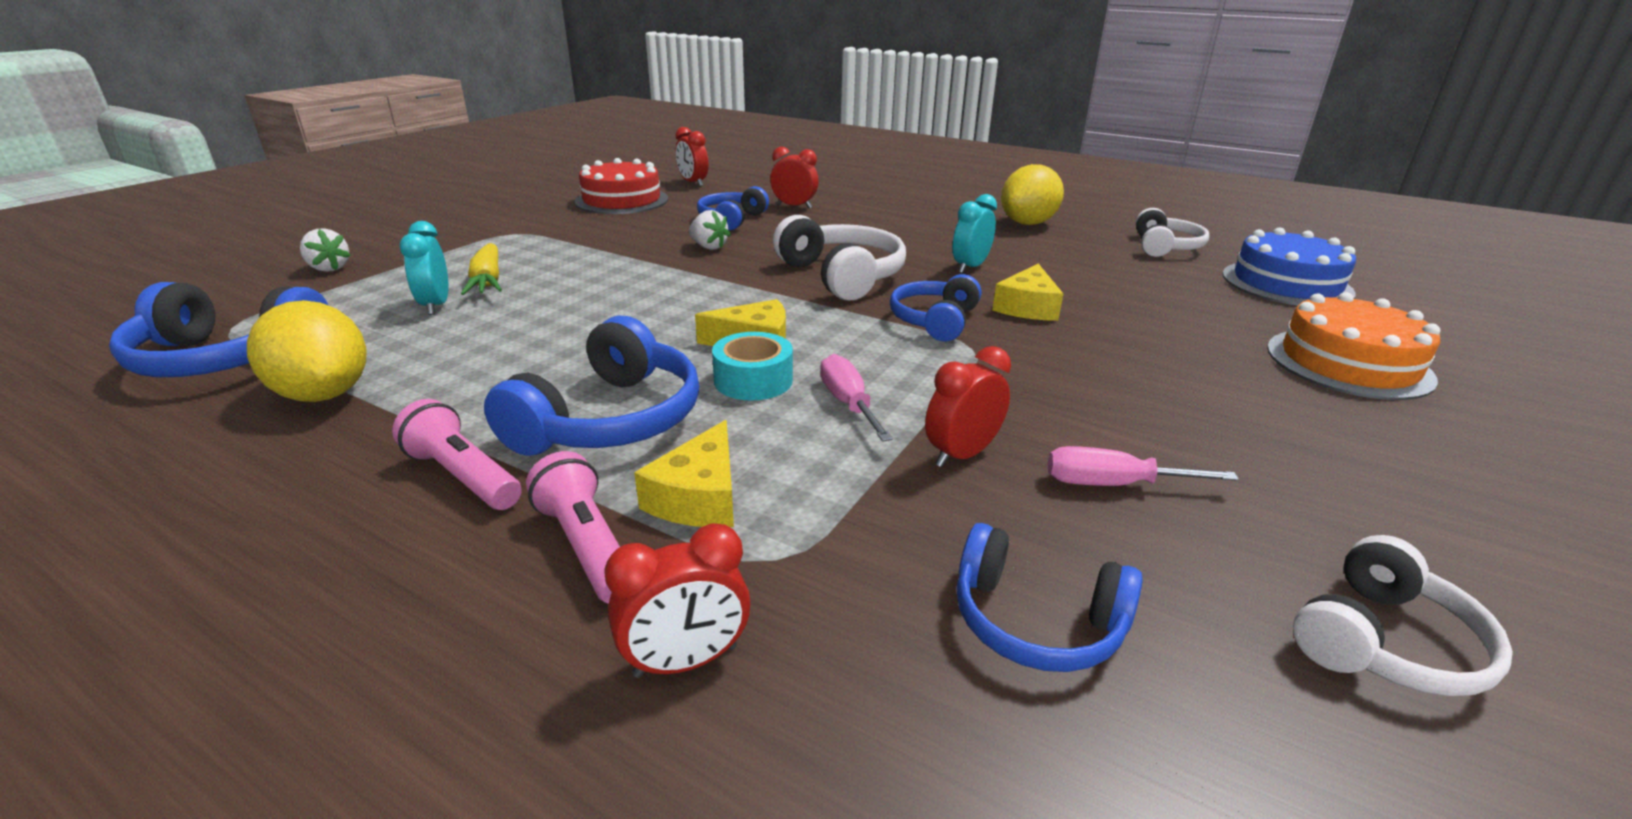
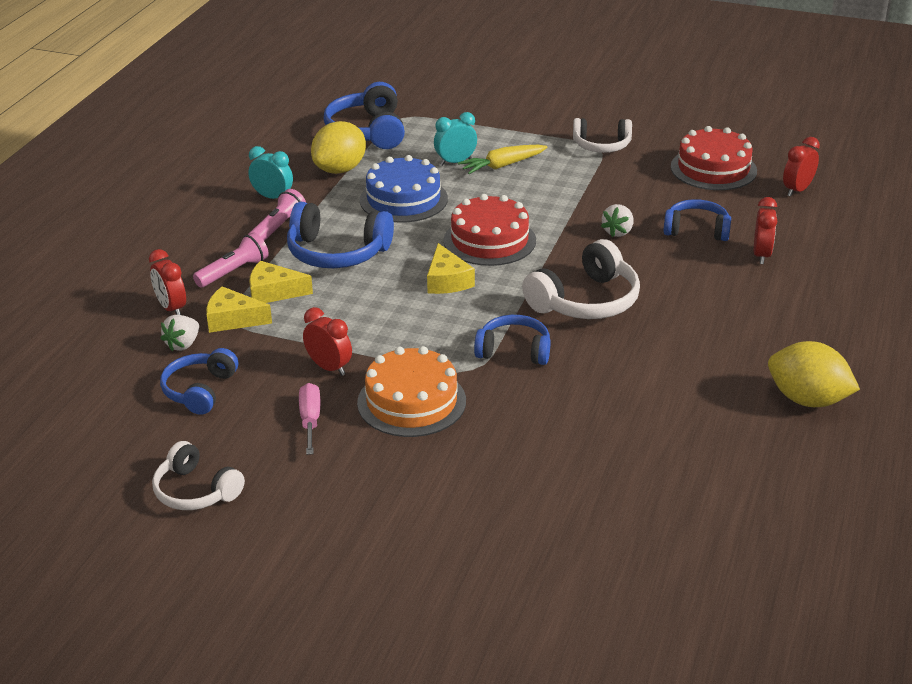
camera: 80 degrees right, 5 degrees up
(329, 268) = (495, 110): white strawberry -> white strawberry (183, 344)
(671, 307) = (489, 240): none -> red cake
(753, 380) = (394, 288): turquoise tape -> none
(848, 403) = (376, 325): pink screwdriver -> none
(970, 267) = (643, 364): turquoise clock -> turquoise clock (272, 197)
(1027, 307) = (563, 395): yellow cheese -> yellow cheese (233, 319)
(1164, 247) = (784, 493): white headphones -> white headphones (601, 145)
(1286, 283) = (708, 566): blue cake -> blue cake (403, 199)
(1348, 363) = (517, 561): orange cake -> orange cake (411, 402)

